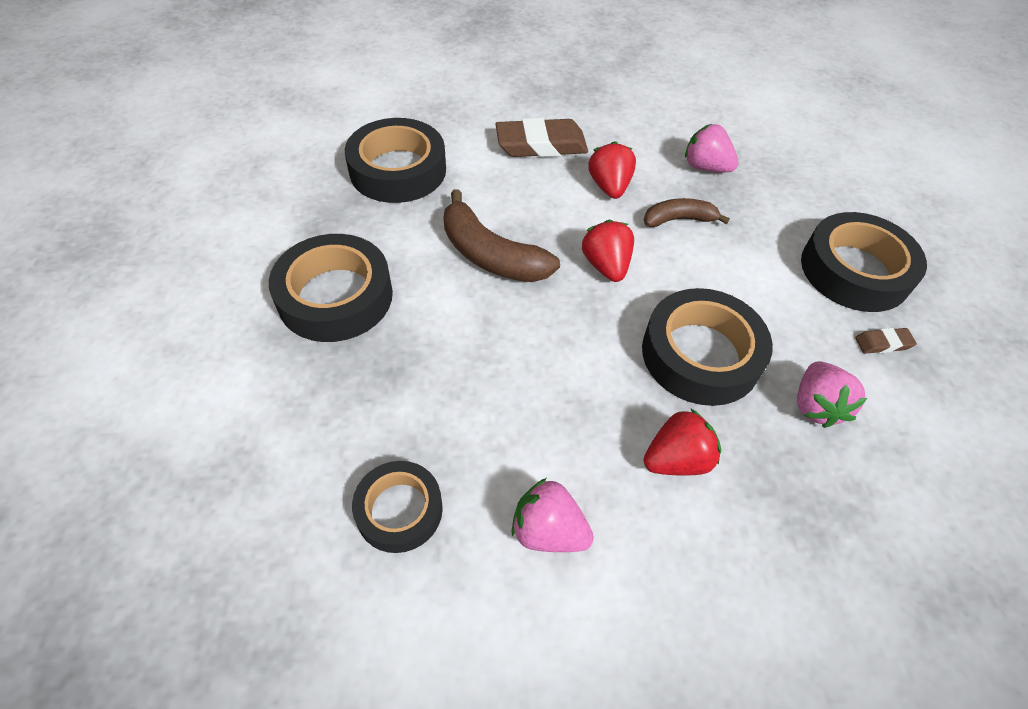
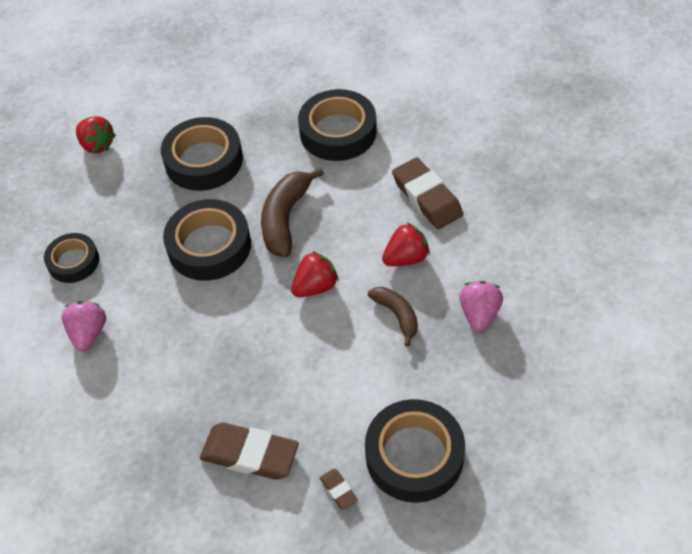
camera: 70 degrees right, 0 degrees up
(676, 459) = (165, 382): red strawberry -> red strawberry (97, 145)
(700, 354) = (261, 370): black tape -> black tape (209, 246)
(816, 406) = (250, 454): pink strawberry -> brown eraser

